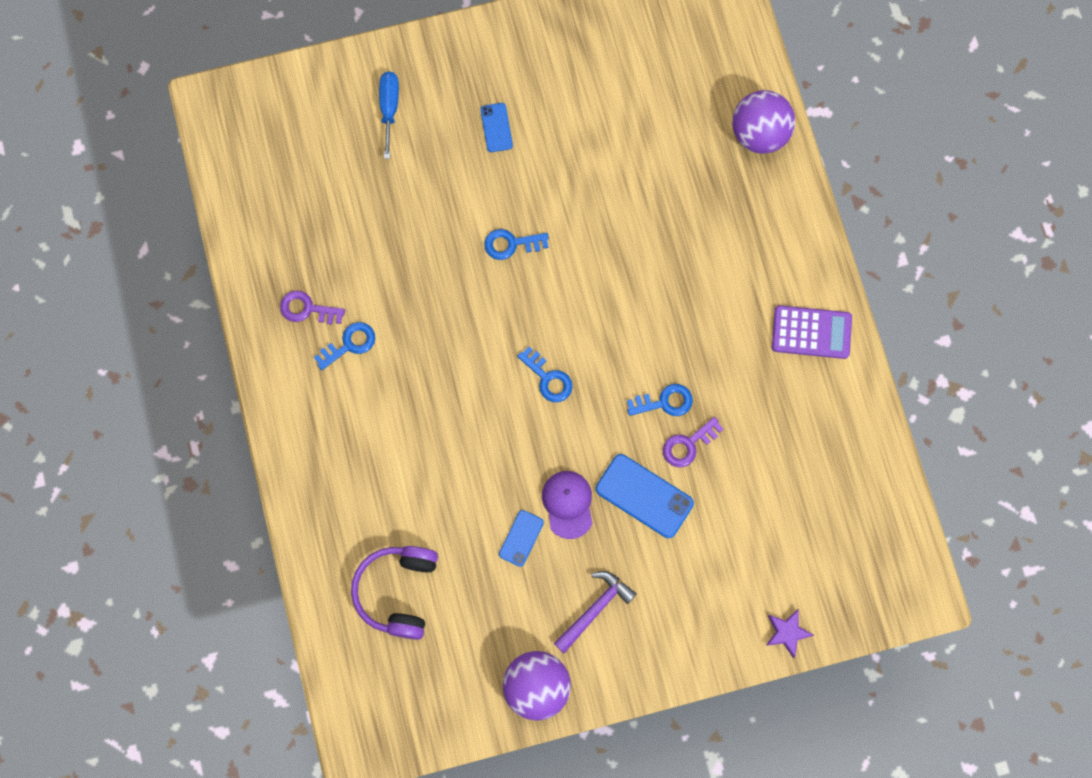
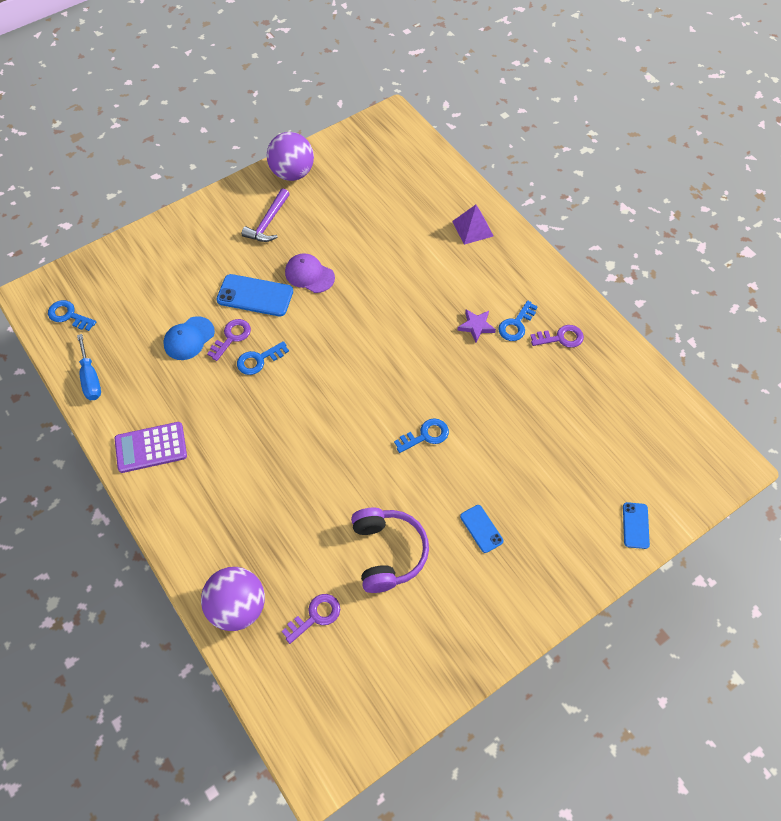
camera: 160 degrees right, 15 degrees down
(335, 503) = (473, 228): none -> purple pyramid
(389, 108) = (582, 513): blue screwdriver -> blue screwdriver (91, 378)
(398, 592) = (405, 194): purple headphones -> purple headphones (388, 552)
(521, 538) = (335, 246): blue phone -> blue phone (635, 525)
(548, 378) = (355, 348): blue key -> blue key (69, 315)
(568, 504) = (309, 275): purple cap -> purple cap turned 150 degrees clockwise
(688, 101) = (315, 616): none -> purple key
(739, 461) = (189, 338): none -> blue cap
(787, 633) = (128, 247): purple star -> purple star (476, 326)

